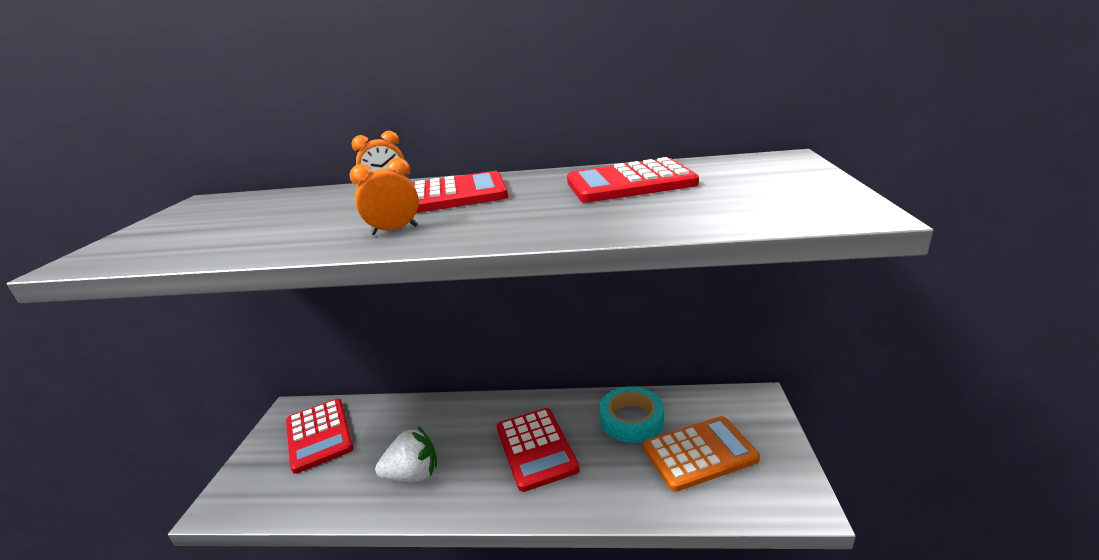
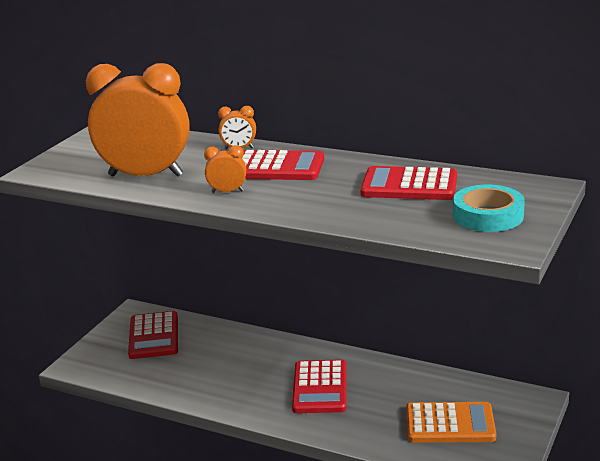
camera: 20 degrees right, 0 degrees up
(263, 235) = (145, 175): none -> orange clock
(413, 474) = (217, 381): white strawberry -> none
(631, 419) = (411, 387): turquoise tape -> turquoise tape (488, 216)

